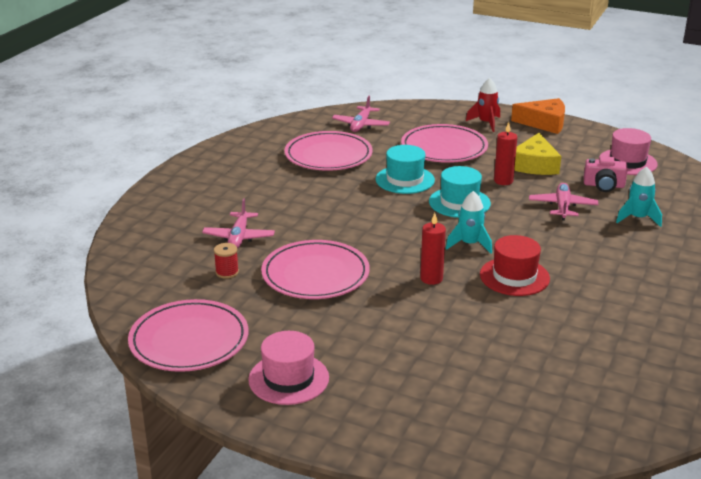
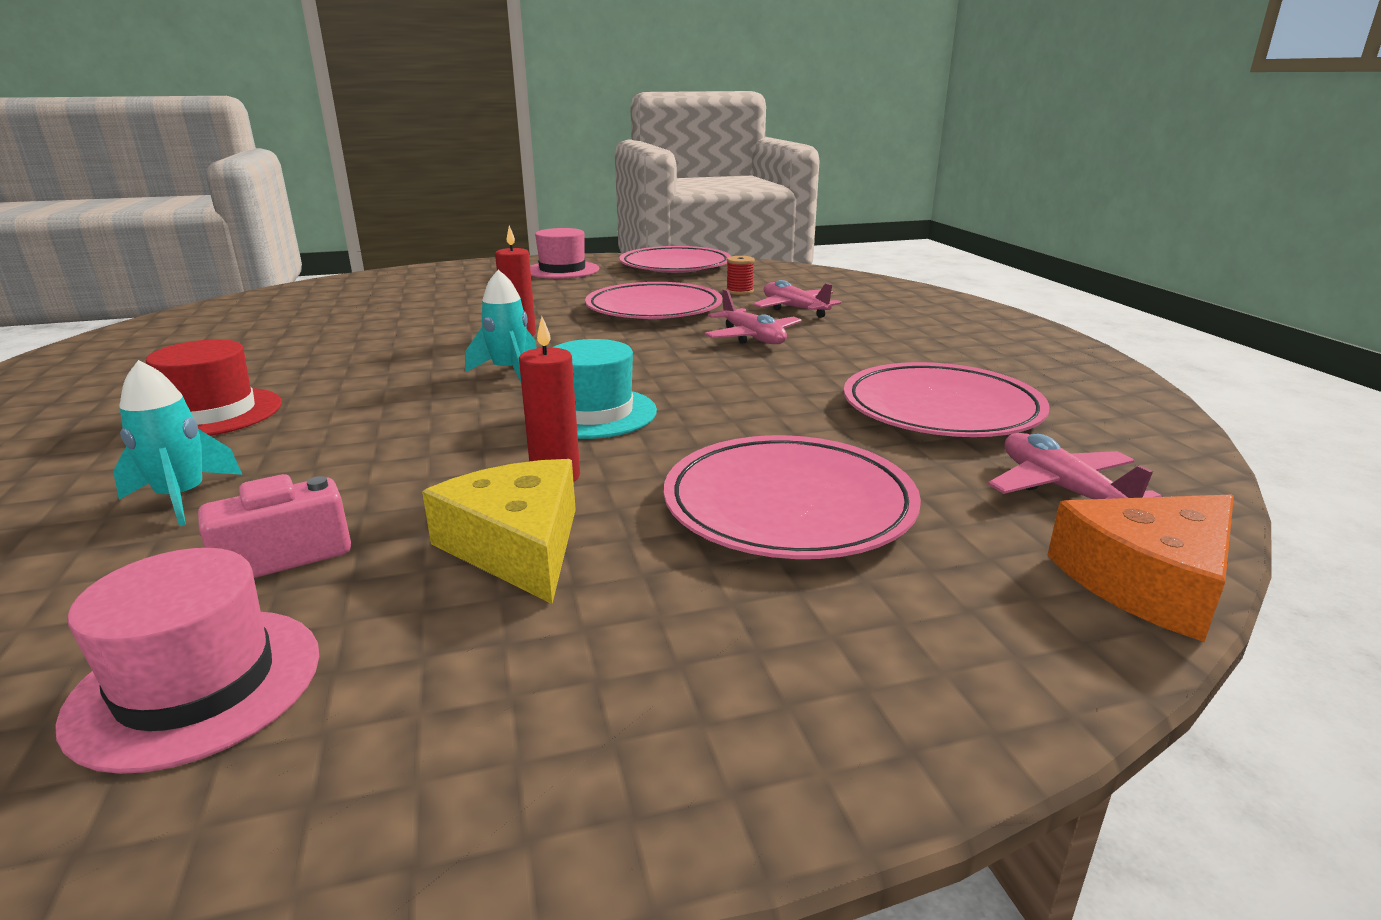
camera: 140 degrees right, 5 degrees down
(405, 180) = (741, 416): turquoise hat -> none
(486, 123) = (827, 651): red rocket -> none
(514, 276) = (409, 360): red hat -> red hat (212, 413)
(544, 123) = (637, 772): orange cheese -> orange cheese (1148, 581)
(562, 207) = (380, 467): pink plane -> pink plane (752, 338)

